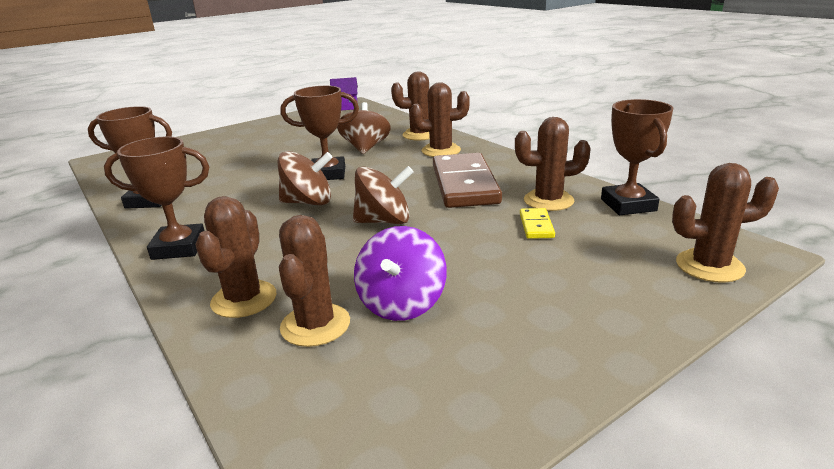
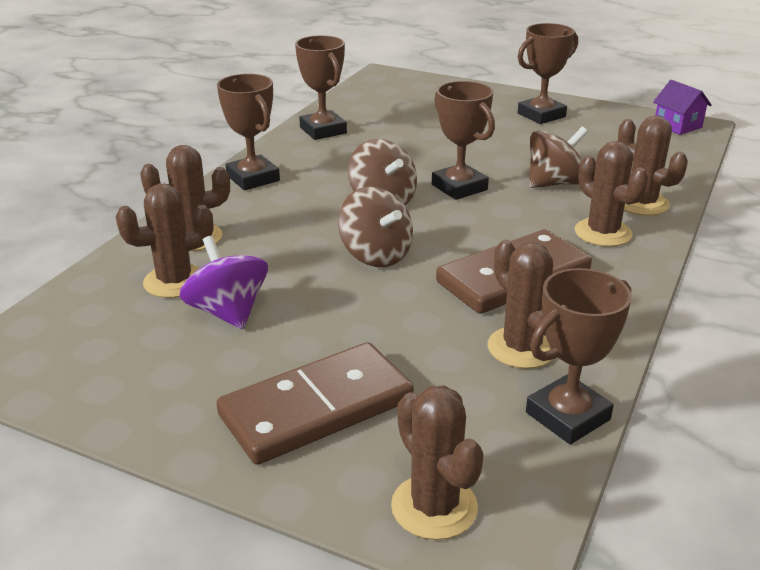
camera: 60 degrees right, 5 degrees up
(271, 131) = (541, 115): none -> brown trophy
(402, 303) = (228, 312): purple spinning top -> purple spinning top turned 75 degrees clockwise
(536, 226) = (442, 353): yellow domino -> none
(576, 287) = (316, 408): none -> brown domino

